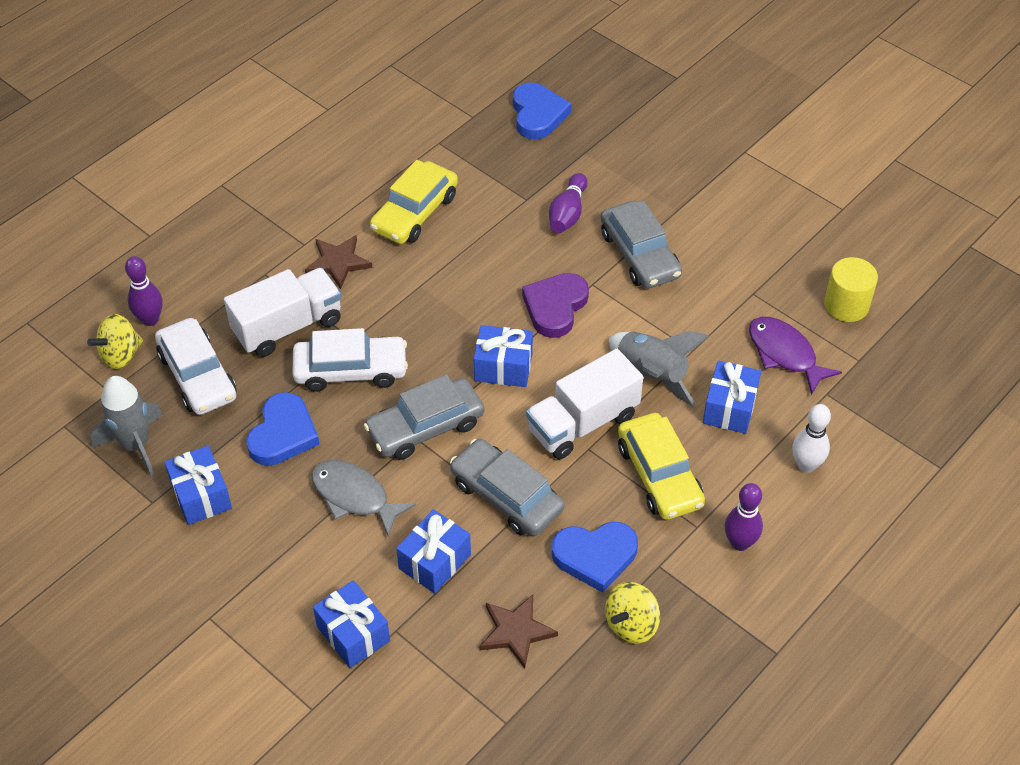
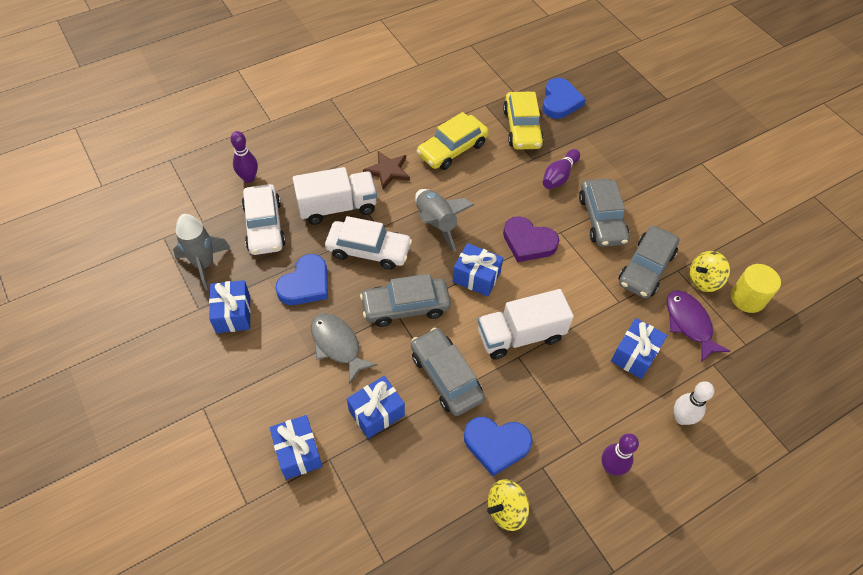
camera: 15 degrees right, 5 degrees up
(120, 355) = (220, 198): yellow spinning top -> yellow spinning top (704, 280)
(516, 632) = (417, 488): brown star -> none
(555, 307) = (528, 242): purple heart -> purple heart turned 105 degrees counterclockwise
(651, 375) = (582, 312): grey rocket -> grey rocket (436, 223)
(659, 475) = (565, 393): yellow car -> yellow car (522, 128)
(713, 301) = (646, 268): none -> grey car

